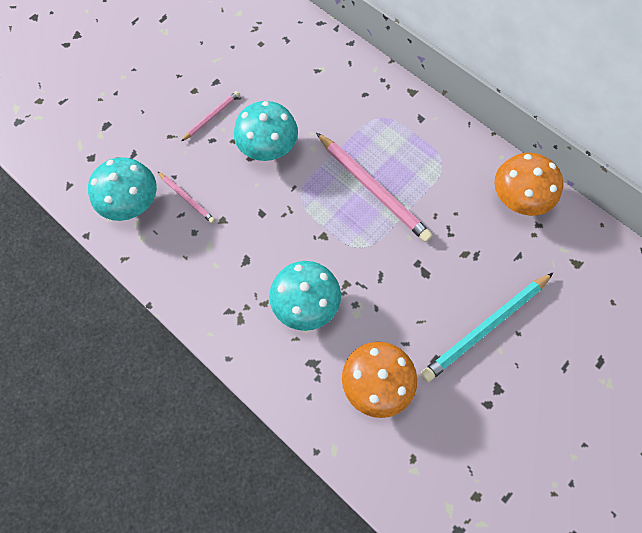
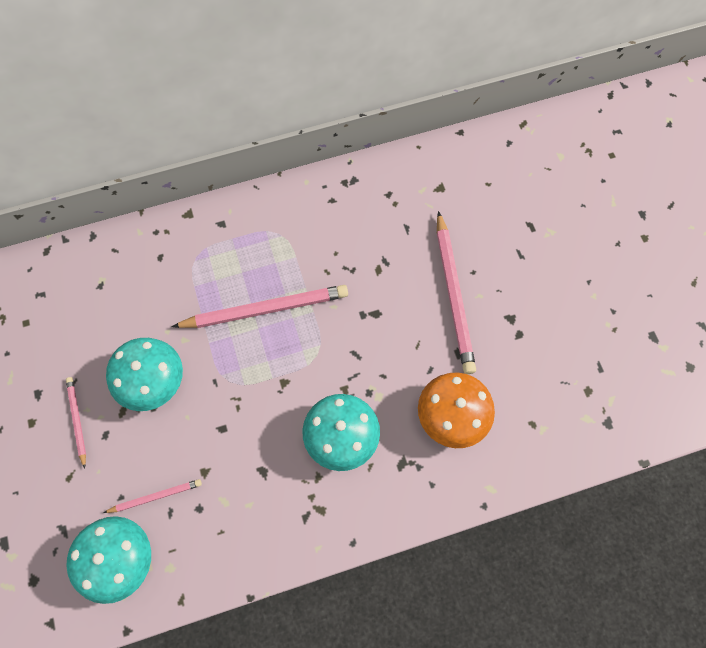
camera: 60 degrees left, 0 degrees up
(485, 327) = (453, 295): turquoise pencil -> pink pencil
(518, 198) = (354, 194): orange mushroom -> none

